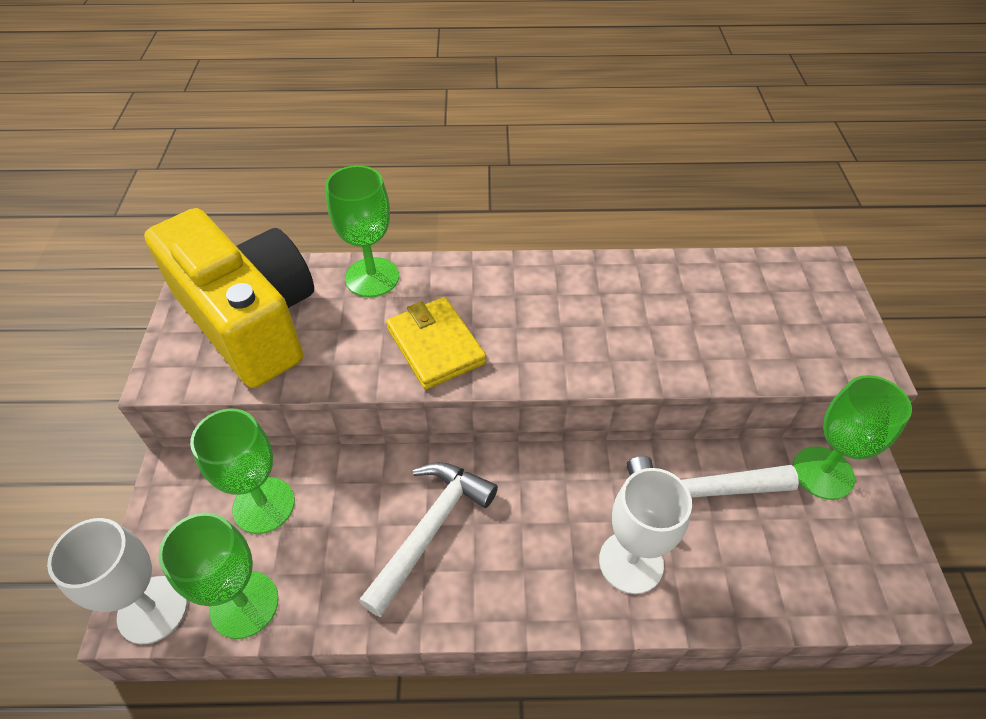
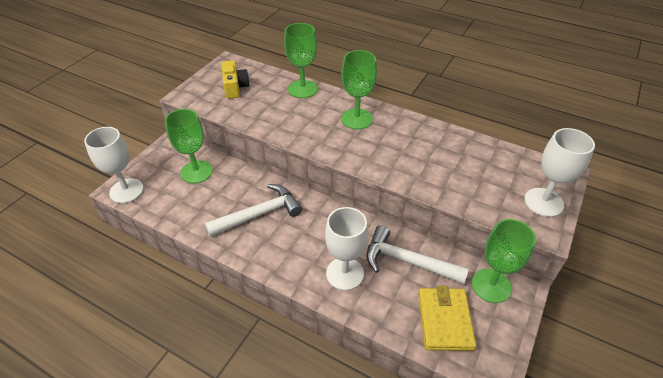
camera: 30 degrees right, 5 degrees down
(244, 604) = (161, 206): green goblet -> green goblet (356, 119)
(250, 320) = (235, 87): yellow camera -> yellow camera, size x0.43
(435, 345) = (309, 128): yellow wallet -> yellow wallet (444, 320)
(834, 323) = (543, 202): none -> white goblet

